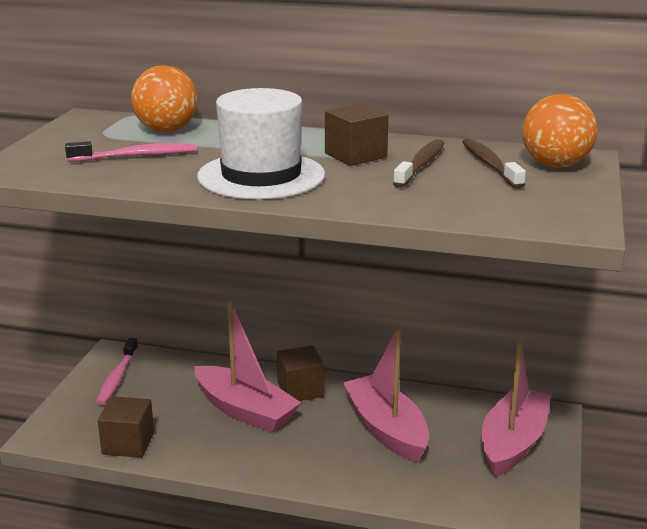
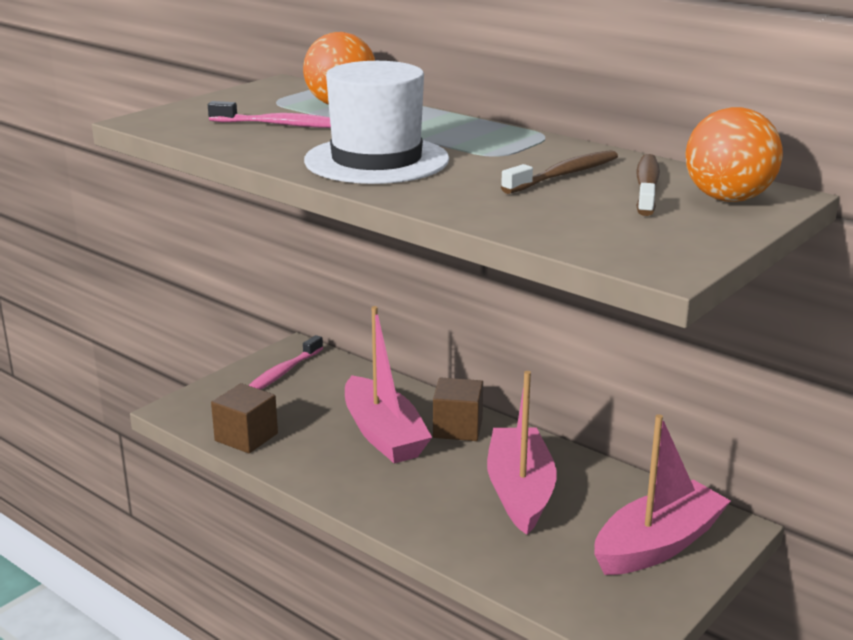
camera: 25 degrees right, 0 degrees up
(355, 155) = (504, 155): brown cube -> none

